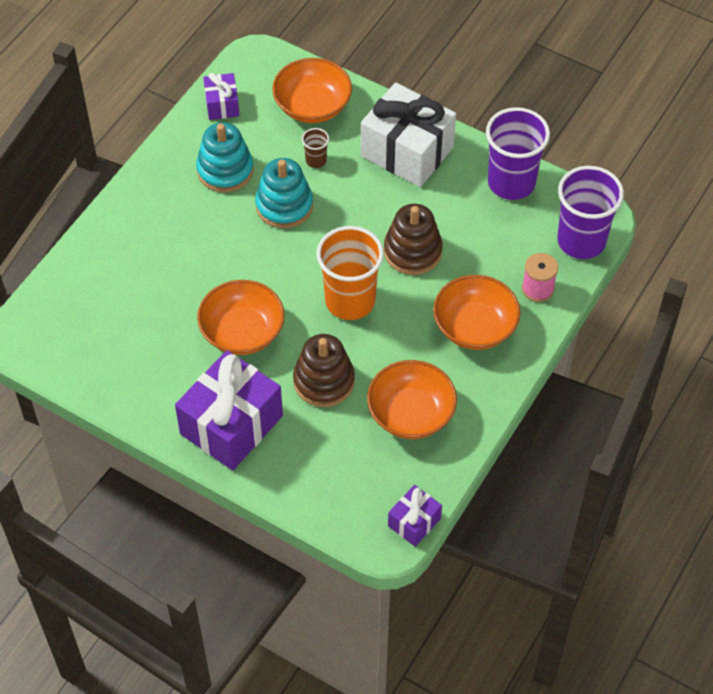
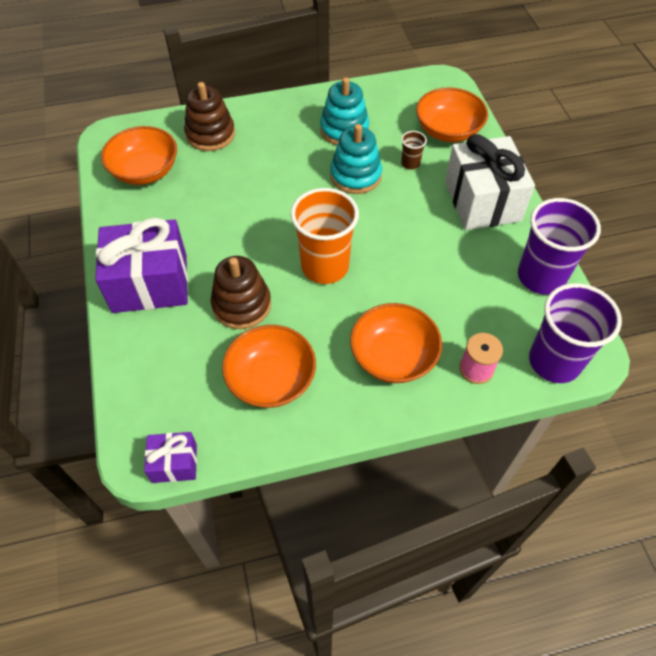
camera: 45 degrees right, 0 degrees up
(222, 105) = (389, 93): purple gift -> none
(242, 332) = (232, 231): orange bowl -> orange bowl (145, 171)
(412, 251) = (409, 268): brown stacking toy -> brown stacking toy (210, 134)

